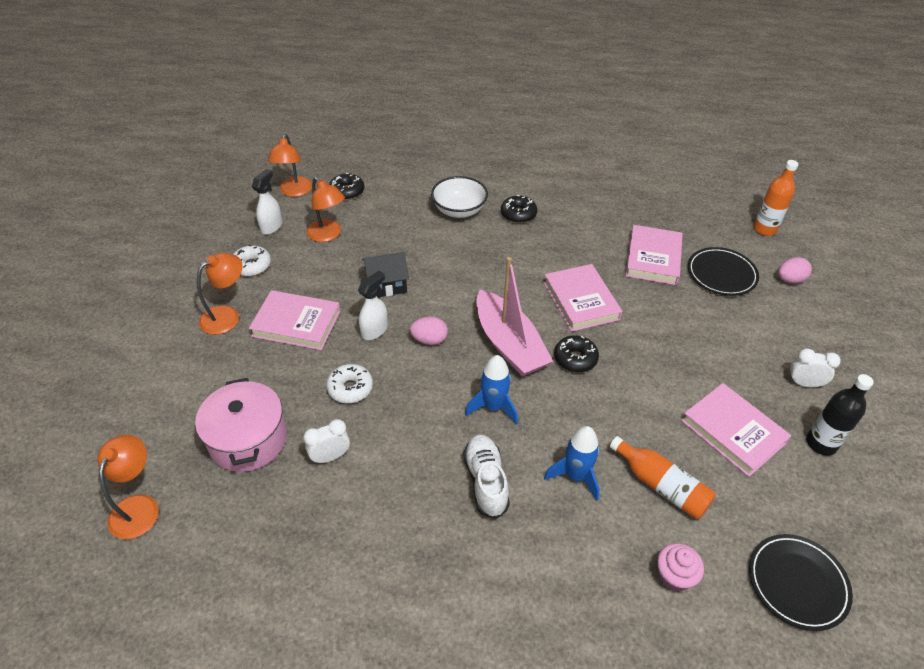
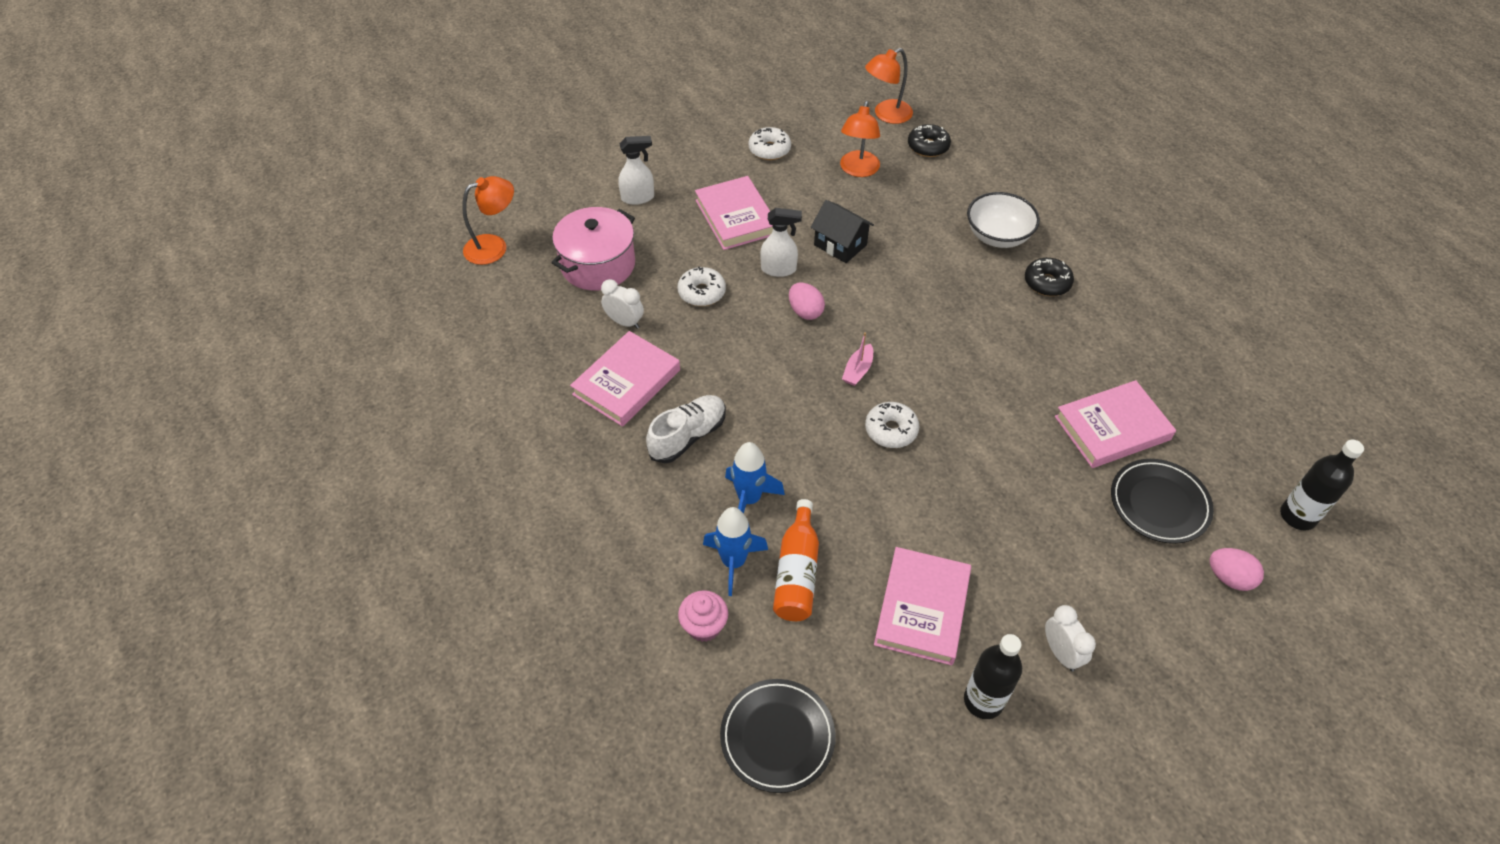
camera: 55 degrees right, 5 degrees up
(227, 316) = (702, 172): orange lamp -> none
(272, 226) = (827, 130): white spray bottle -> white spray bottle (638, 198)
(493, 407) = (772, 399): blue rocket -> blue rocket (733, 562)
(509, 344) = (858, 370): pink boat -> pink boat, size x0.40
(575, 358) = (891, 430): black donut -> white donut
(581, 301) = (975, 397): pink book -> pink book (626, 382)
(764, 229) = (1297, 516): orange bottle -> black bottle

